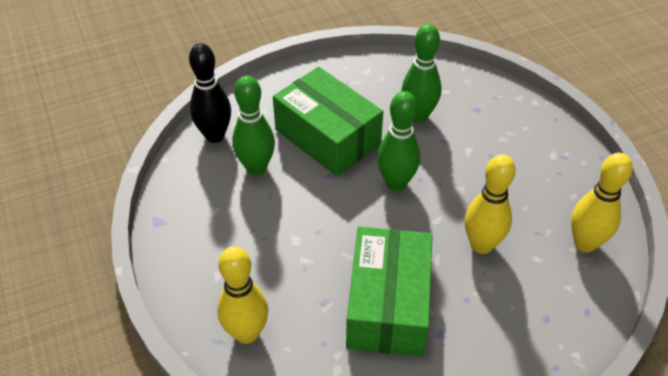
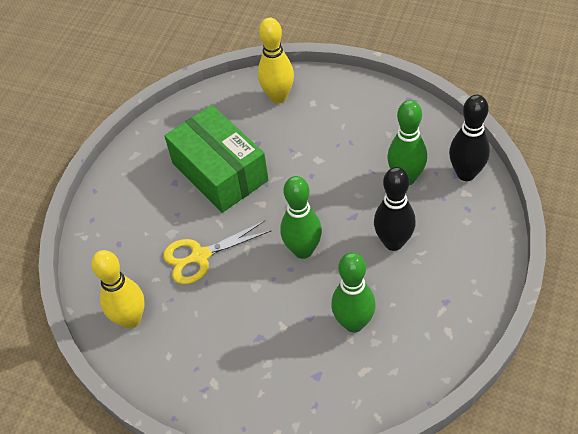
camera: 140 degrees right, 5 degrees up
(328, 137) = (393, 242): green box -> black bowling pin
(481, 245) = (200, 256): yellow bowling pin -> yellow scissors

